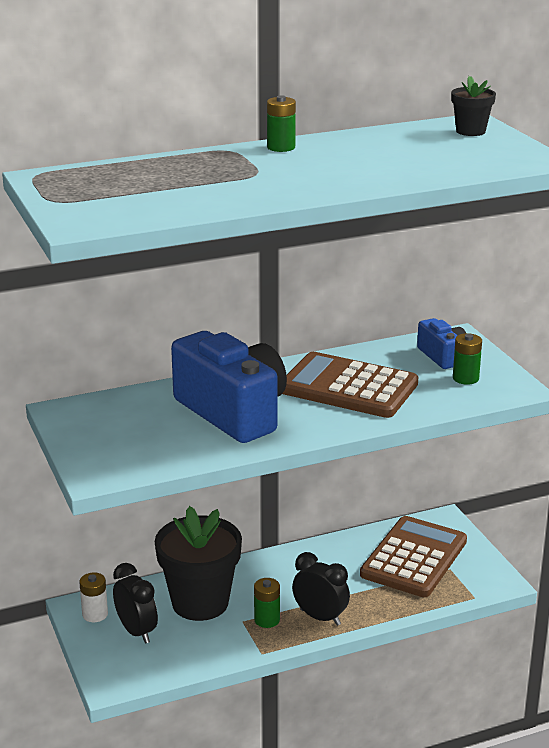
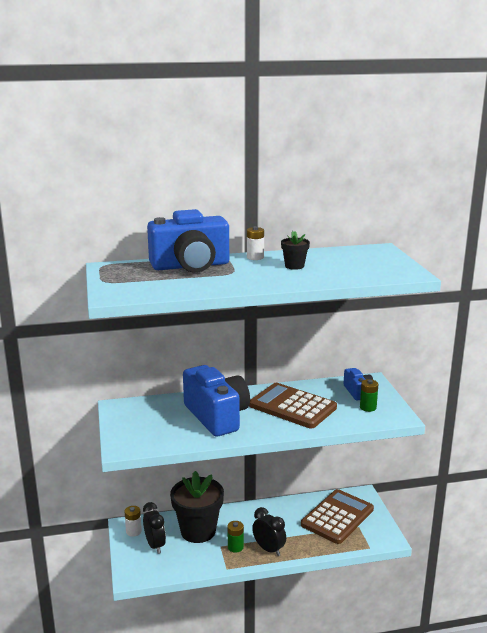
camera: 10 degrees right, 5 degrees down
(183, 167) = (190, 266): none -> blue camera
(281, 147) = (255, 257): green battery -> white battery
(470, 131) = (376, 254): black flower pot -> black flower pot (294, 266)

